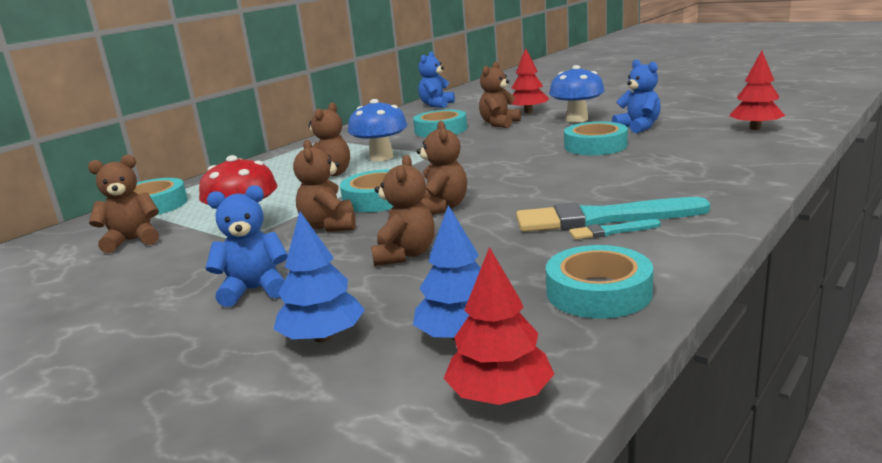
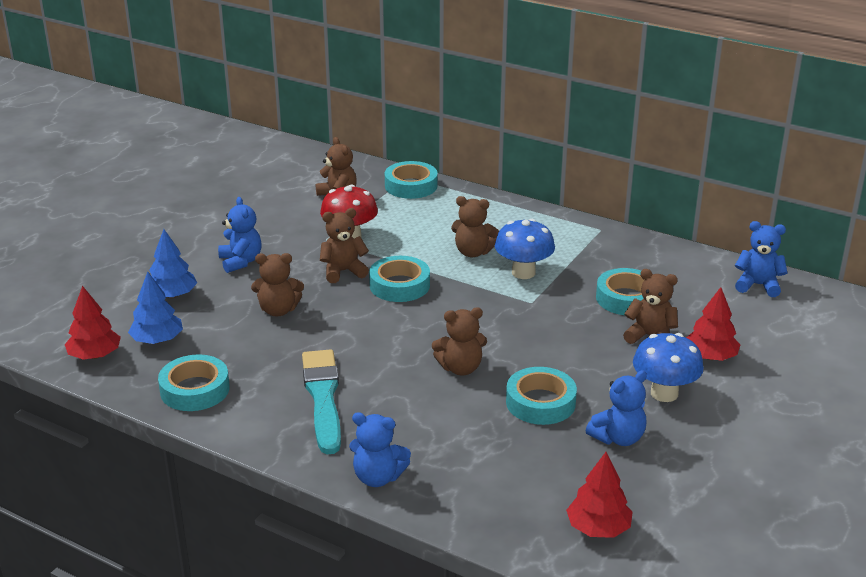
camera: 80 degrees right, 10 degrees up
(441, 207) = (370, 318): brown teddy bear -> brown teddy bear (460, 368)
(611, 231) = (295, 400): turquoise brush -> none
(736, 189) = (378, 477): none -> blue teddy bear

